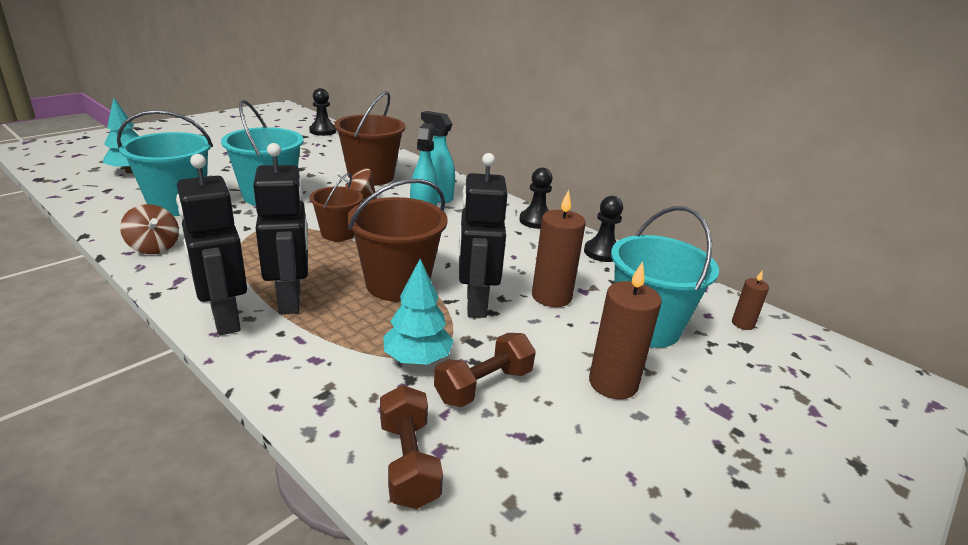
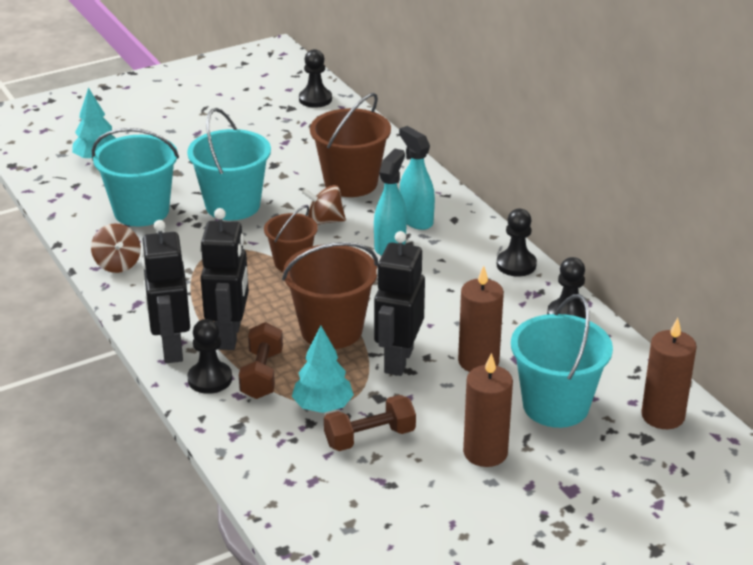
camera: 20 degrees right, 5 degrees up
(277, 346) = (210, 379): none -> black pawn
(408, 462) = (286, 485): brown dumbbell -> brown dumbbell (262, 374)
(743, 324) = (663, 416): brown candle -> brown candle, size x1.89

